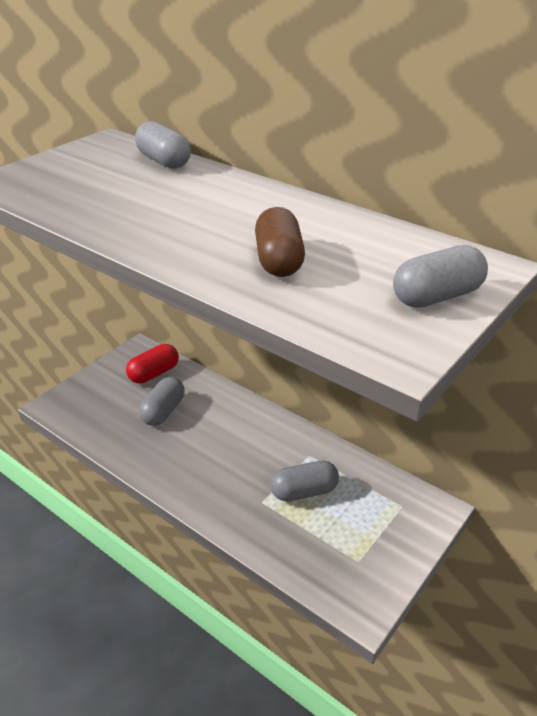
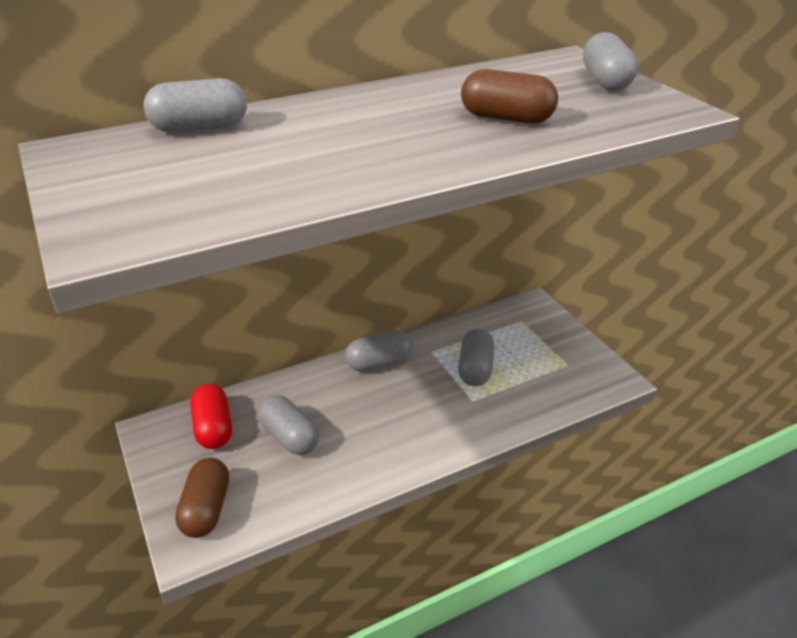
camera: 65 degrees left, 0 degrees up
(83, 400) = (206, 509): none -> brown capsule
(271, 429) = (379, 363): none -> grey capsule

